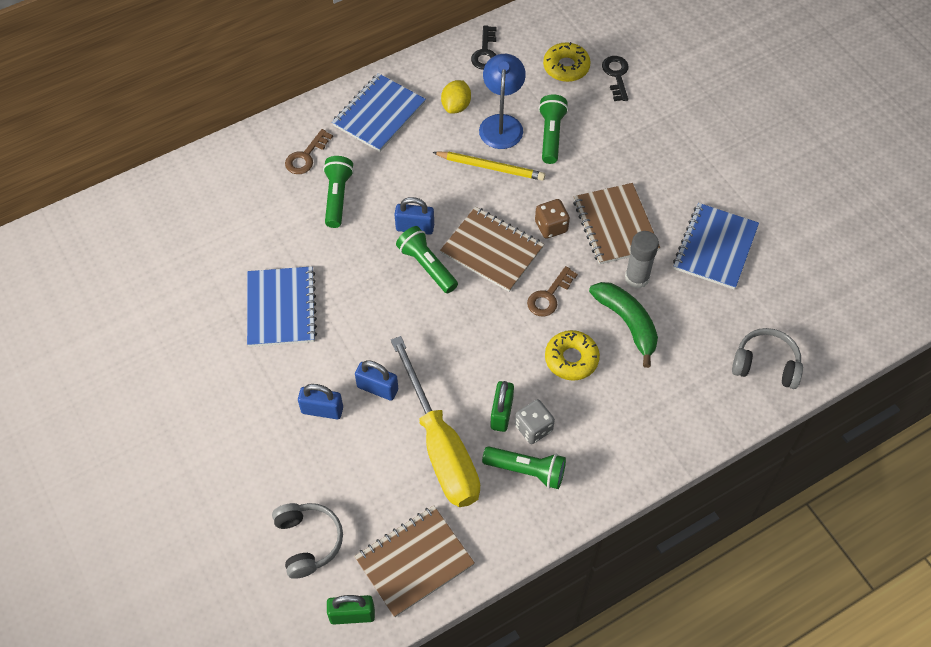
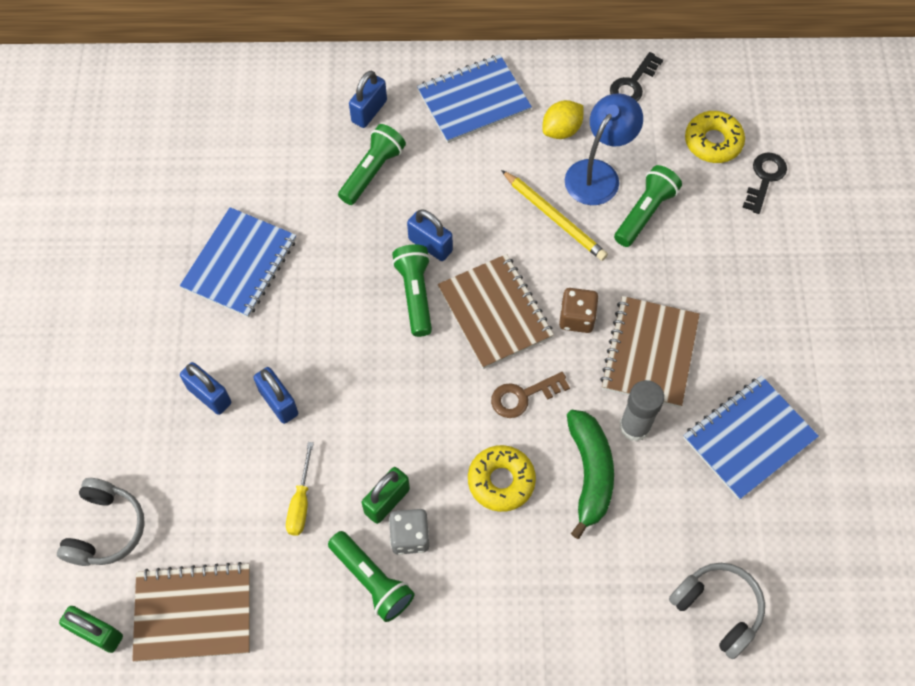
camera: 30 degrees right, 5 degrees up
(306, 156) = (369, 111): brown key -> blue padlock
(440, 446) = (301, 502): yellow screwdriver -> yellow screwdriver, size x0.41

